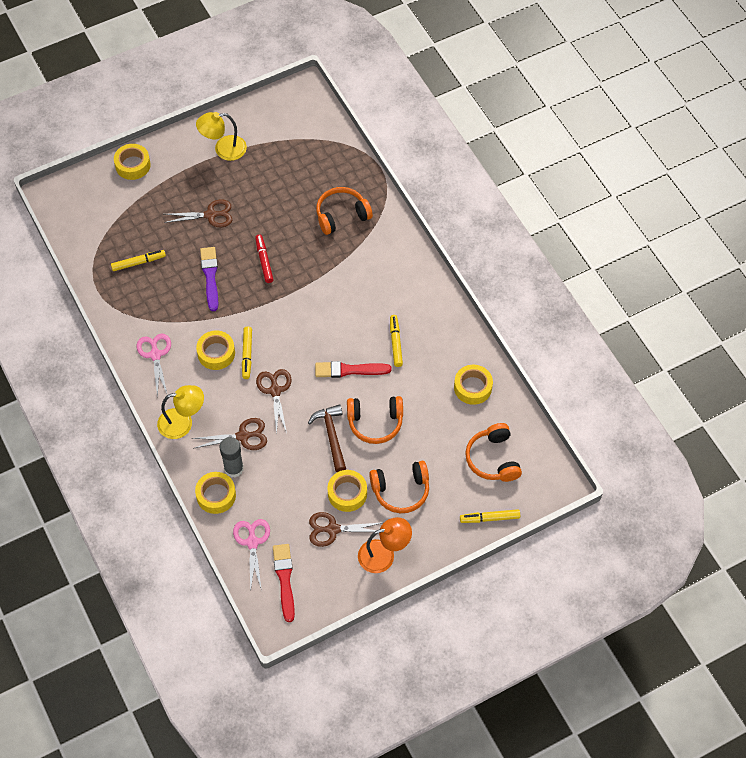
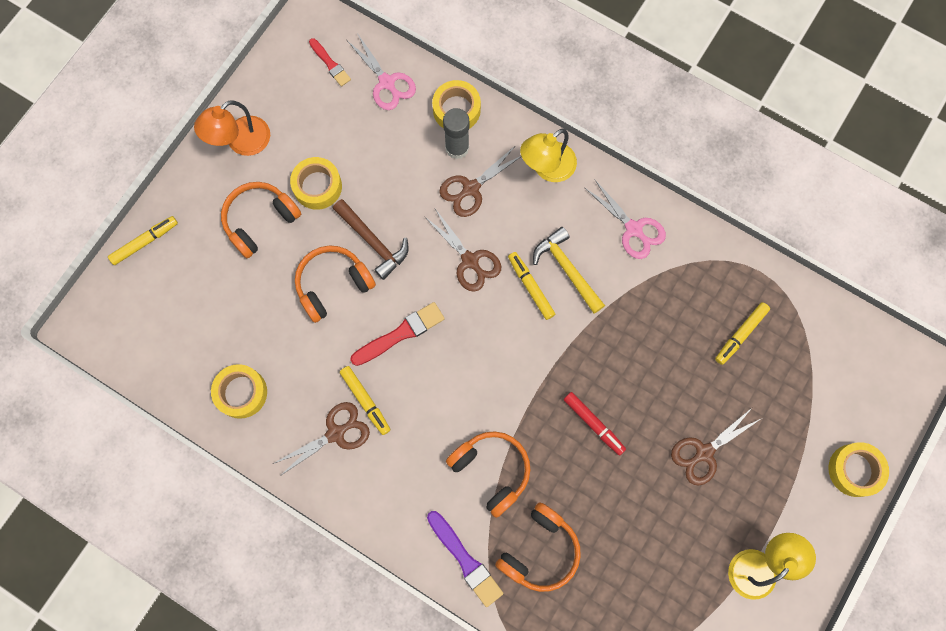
camera: 150 degrees right, 15 degrees up
(210, 276) = (643, 364): purple brush -> purple brush (465, 560)
(216, 353) = (567, 269): yellow tape -> yellow hammer
(284, 579) = (330, 64): red brush -> red brush, size x0.64
(332, 529) = (310, 140): brown scissors -> brown scissors (336, 433)
(493, 459) = (174, 314): orange headphones -> orange headphones (491, 470)

